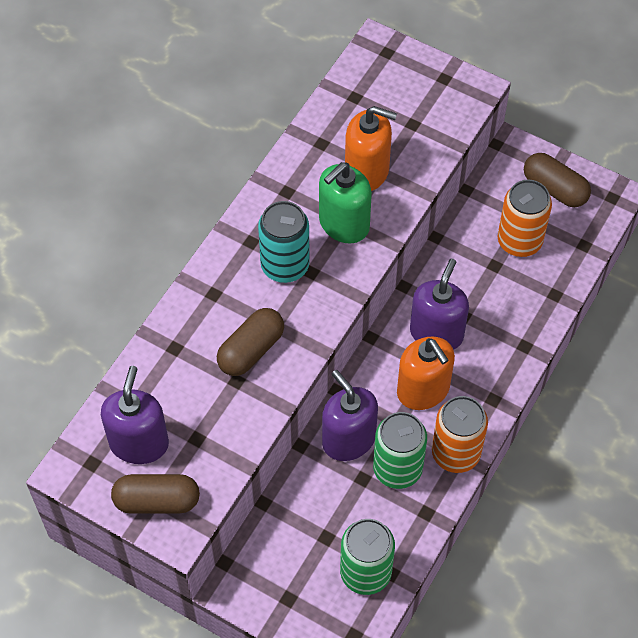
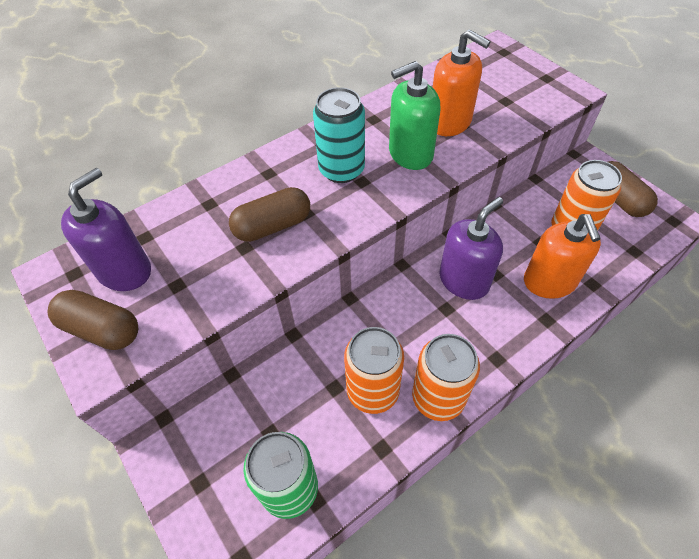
camera: 25 degrees right, 5 degrees down
(348, 439) = (339, 345): purple soap dispenser -> none
(397, 469) = (373, 391): green can -> orange can
(423, 390) = (430, 326): orange soap dispenser -> orange soap dispenser (549, 282)

